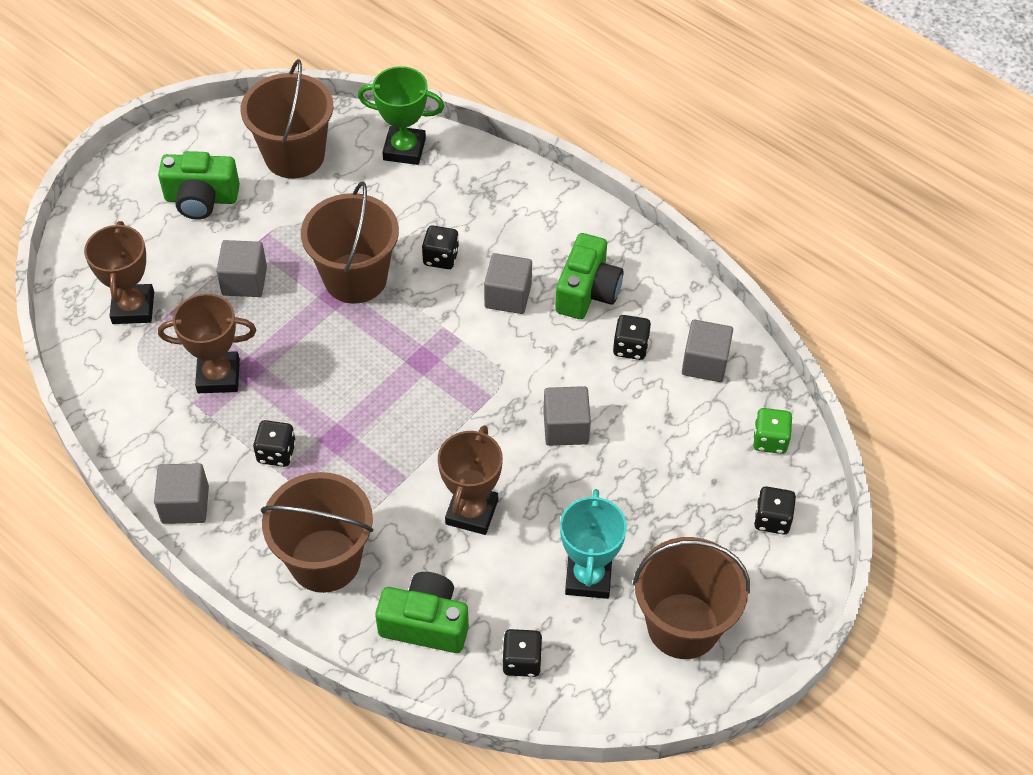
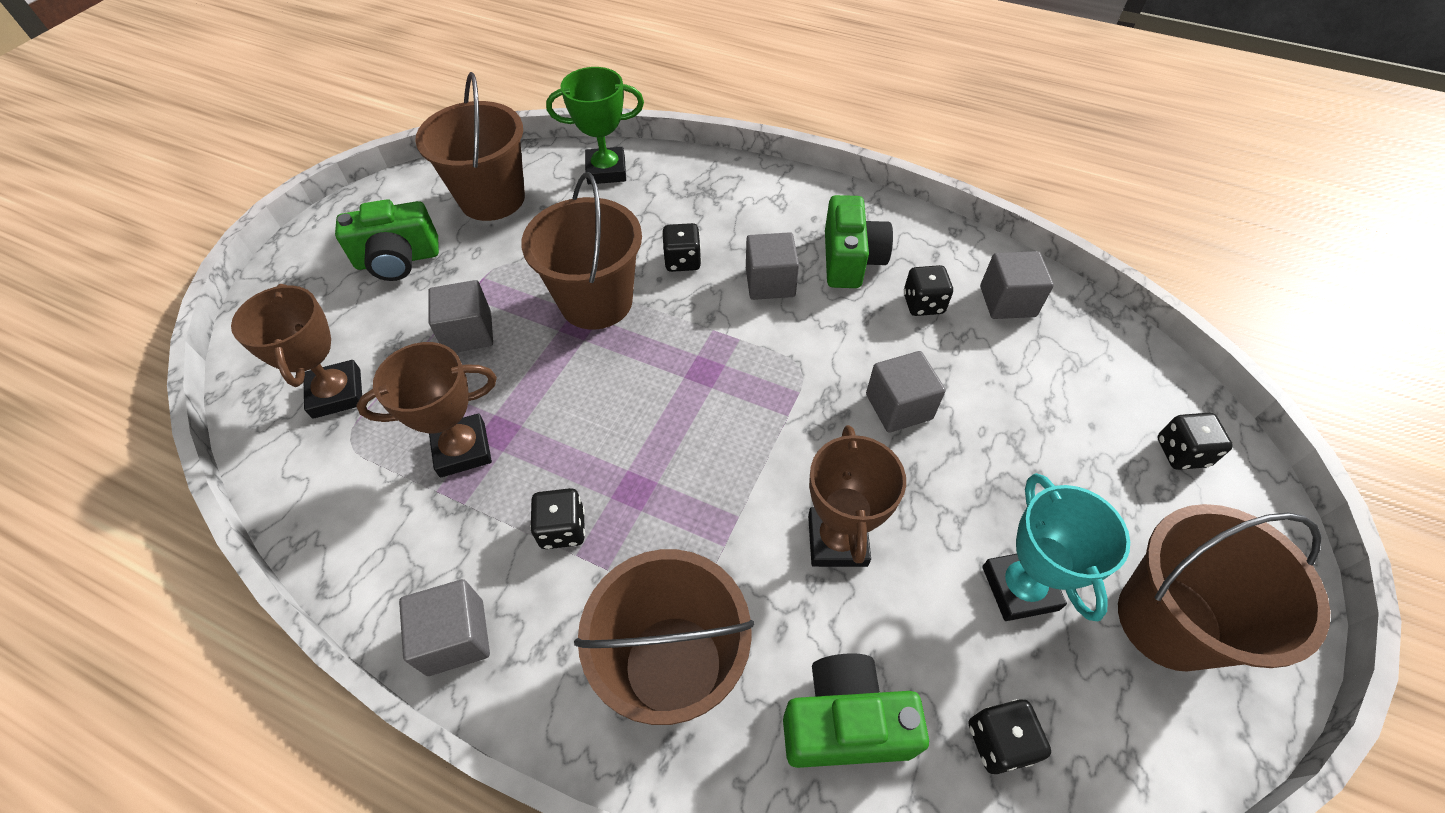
camera: 15 degrees left, 0 degrees up
(770, 440) = (1122, 364): green dice -> none

